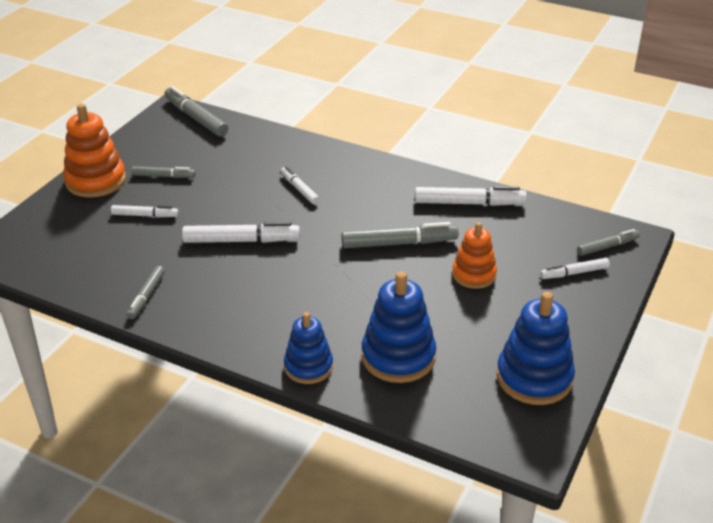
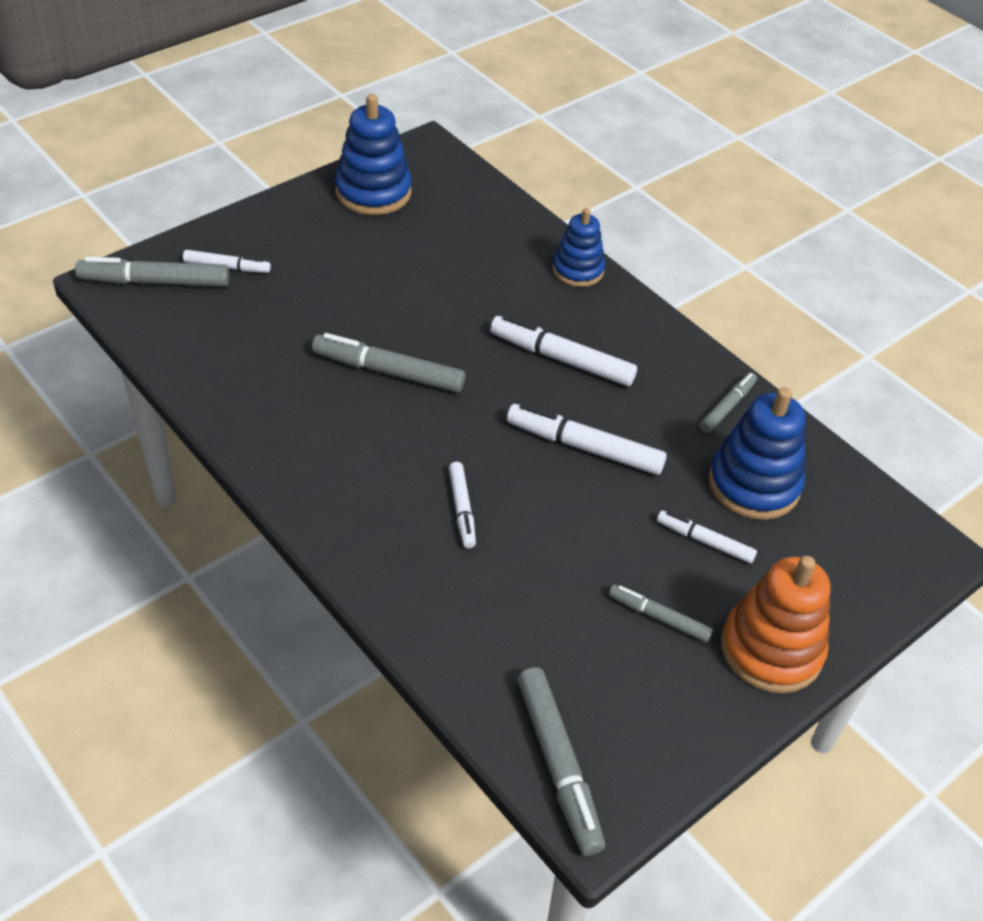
camera: 160 degrees left, 10 degrees up
(398, 357) = (484, 250): blue stacking toy -> blue stacking toy (754, 484)
(469, 203) = (251, 398): white marker -> white marker (561, 359)
(474, 274) = (336, 303): orange stacking toy -> none
(607, 247) = (155, 282): grey marker -> grey marker, size x1.68

